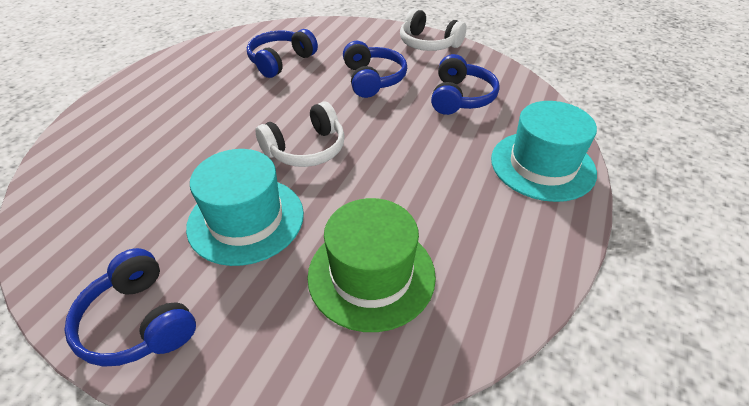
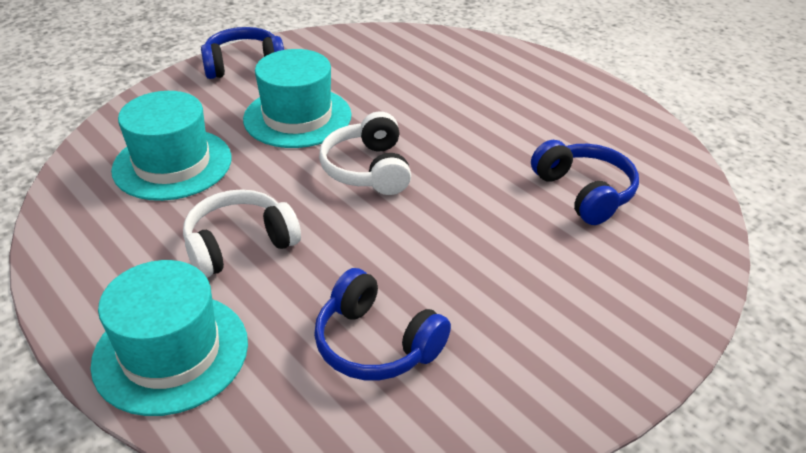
camera: 115 degrees right, 5 degrees down
(371, 275) = (172, 164): green hat -> turquoise hat
(373, 79) = (485, 266): blue headphones -> none
(428, 44) = (575, 383): white headphones -> white headphones (239, 244)

